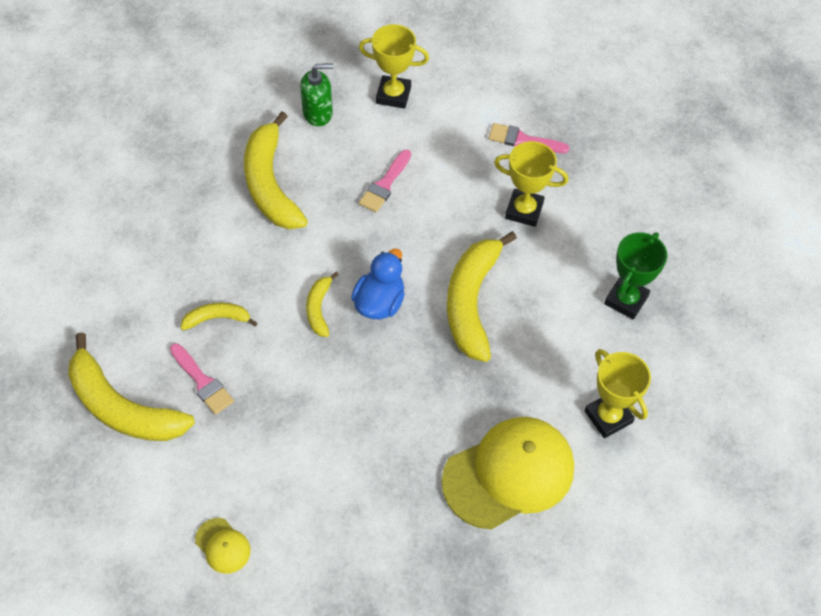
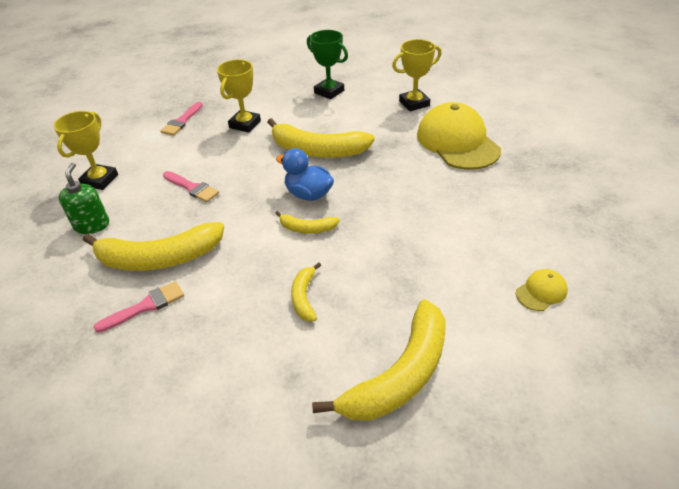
camera: 80 degrees left, 15 degrees down
(202, 382) = (374, 307): pink brush -> pink brush (146, 306)

